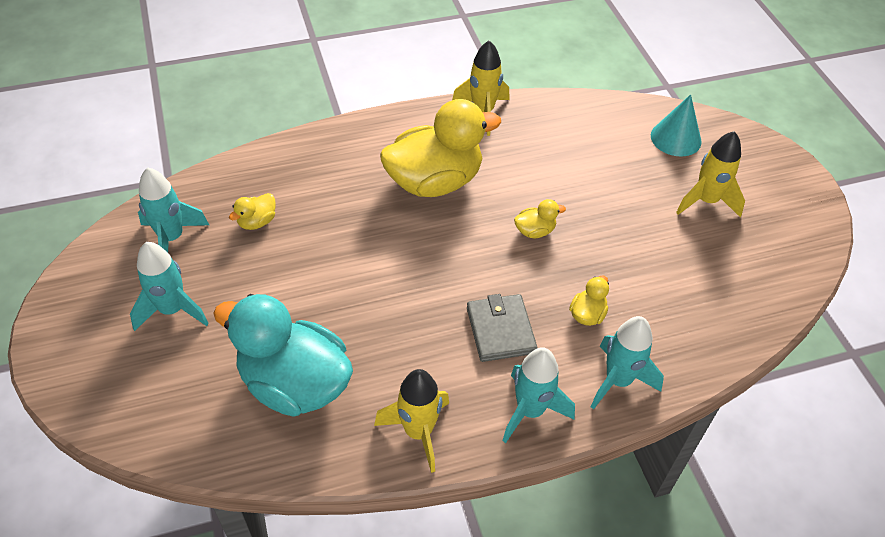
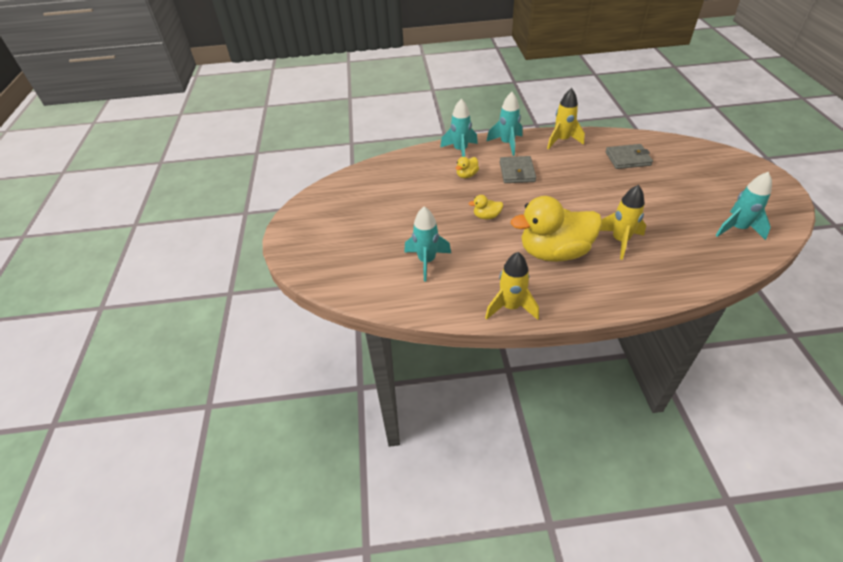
camera: 165 degrees left, 5 degrees down
(172, 310) = (713, 191): turquoise rocket -> turquoise rocket (426, 261)
(257, 222) = (681, 235): yellow duck -> none
(294, 384) = (627, 159): turquoise duck -> grey wallet
(676, 138) = (358, 271): turquoise cone -> none
(706, 201) = (364, 225): yellow rocket -> yellow rocket (620, 241)

